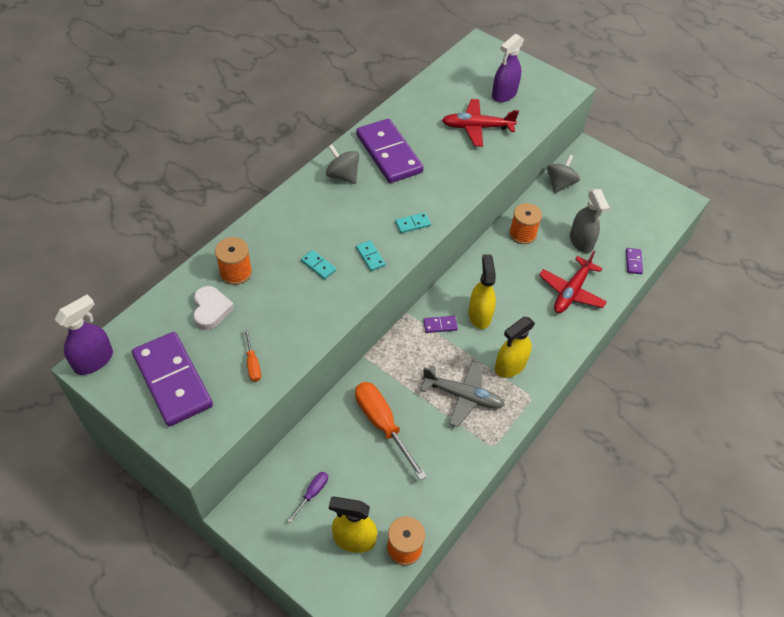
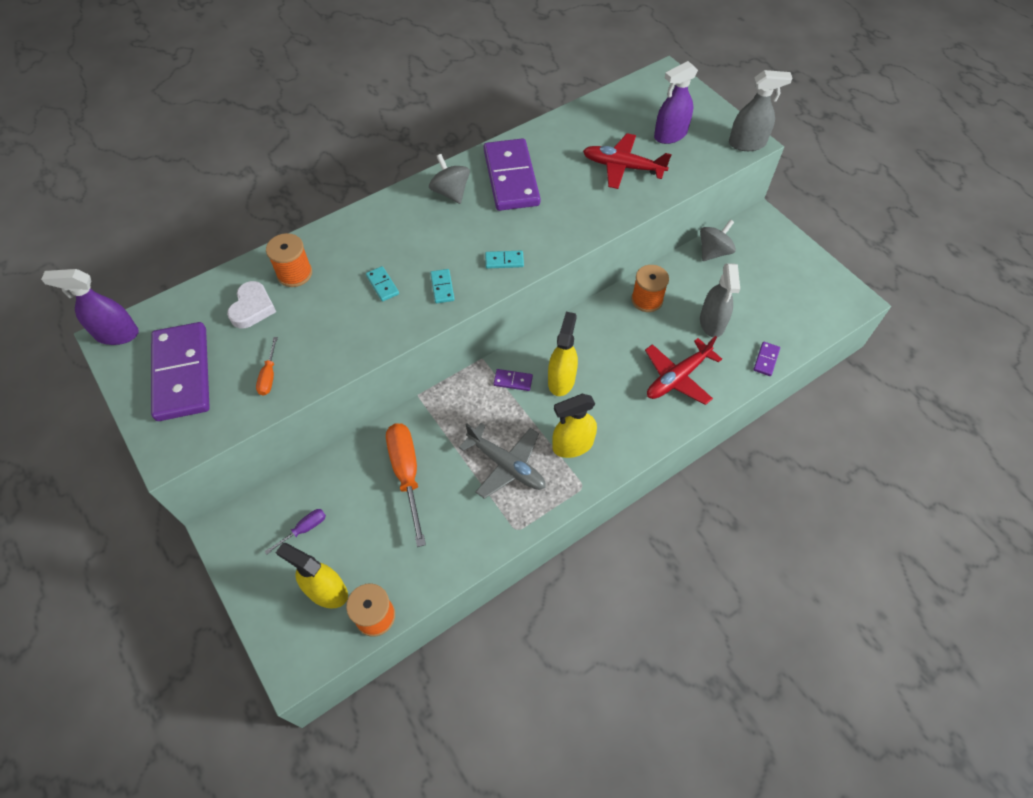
camera: 20 degrees right, 5 degrees up
(94, 360) = (116, 334): purple spray bottle -> purple spray bottle turned 150 degrees counterclockwise
(567, 90) = (747, 143): none -> grey spray bottle

